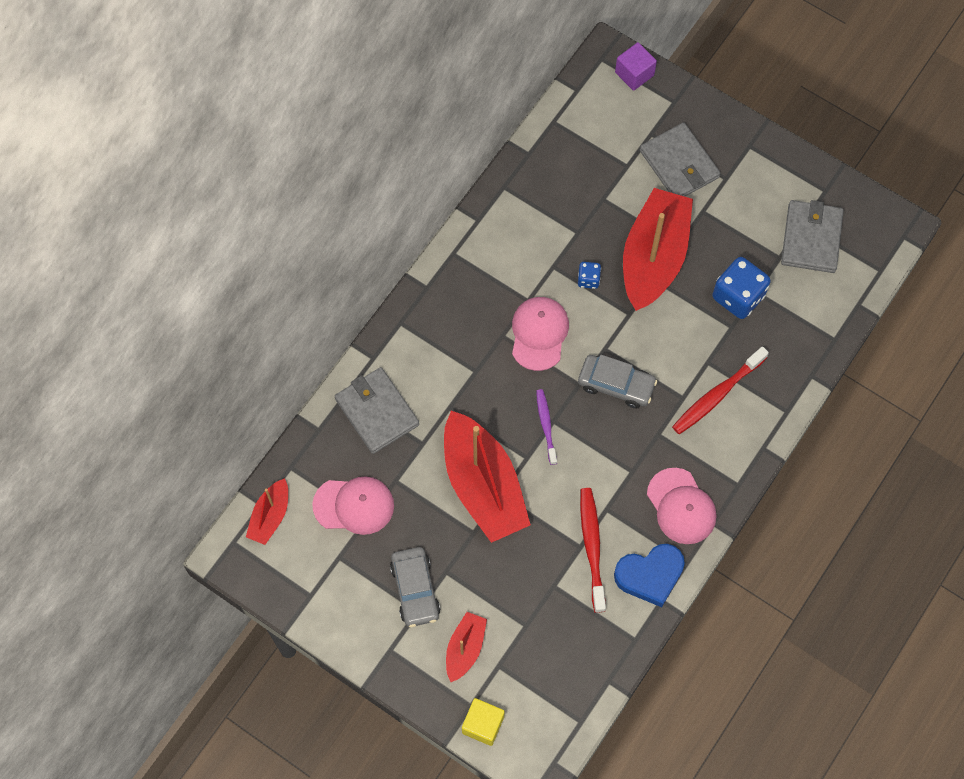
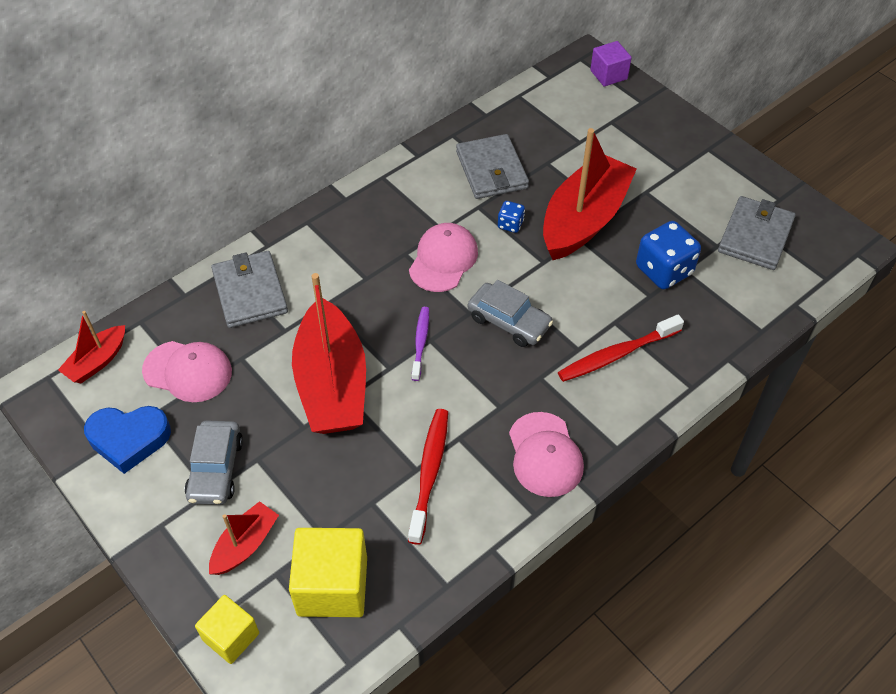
camera: 15 degrees right, 15 degrees down
(546, 664) = (332, 586): none -> yellow cube
(650, 575) = (486, 518): blue heart -> blue heart (129, 439)
(679, 164) = (632, 150): grey wallet -> grey wallet (491, 170)

